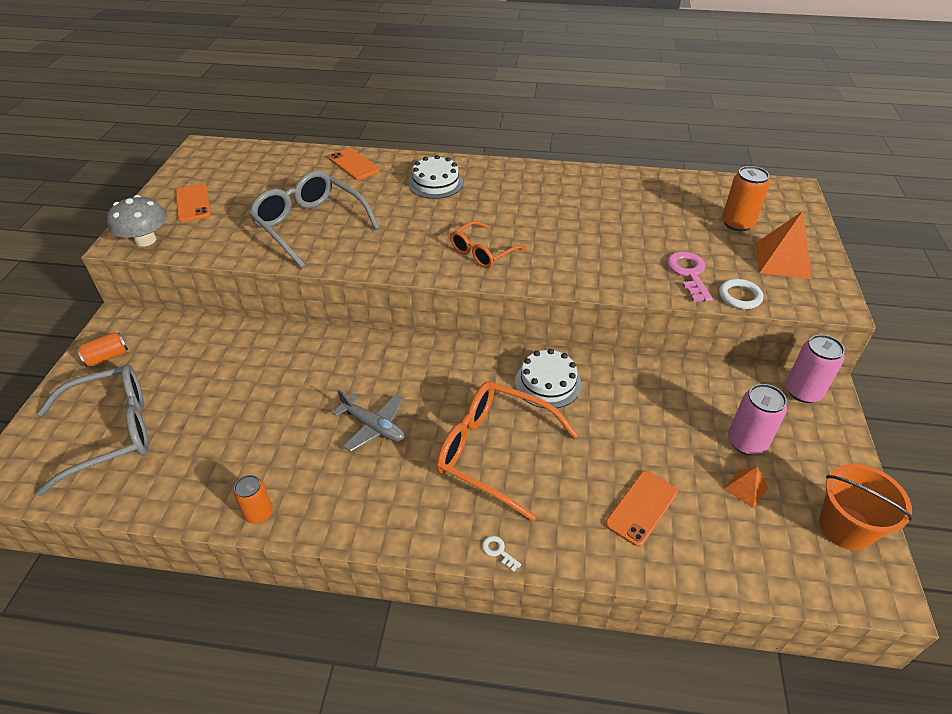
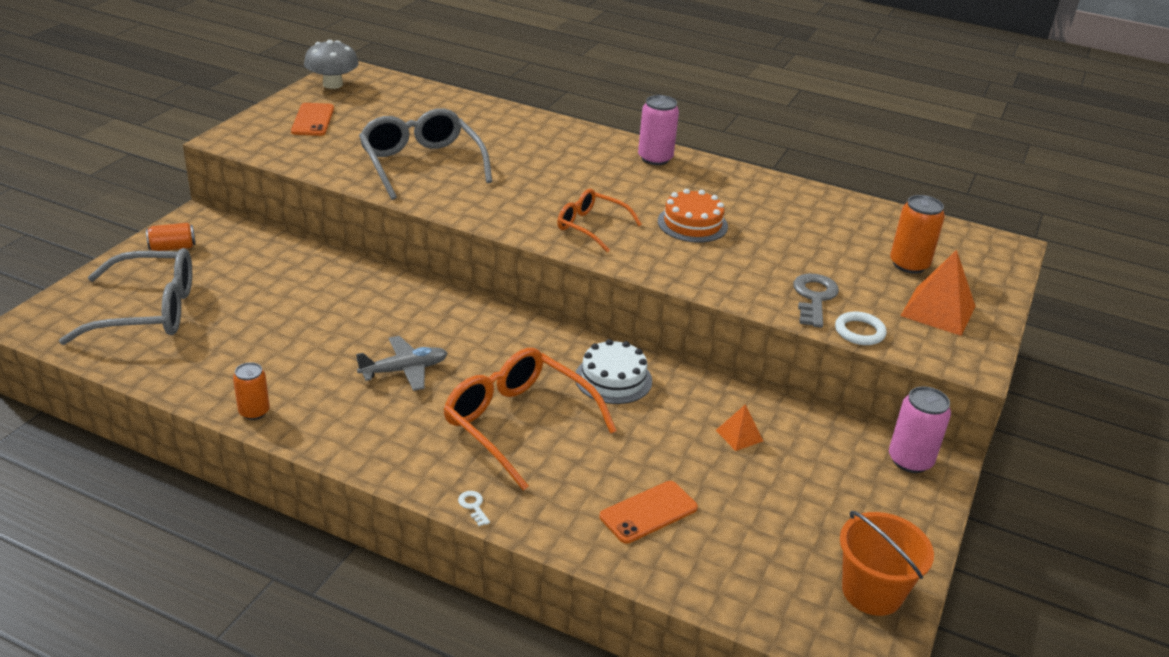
camera: 15 degrees right, 10 degrees down
(145, 240) = (250, 142): grey mushroom -> grey mushroom (332, 84)
(354, 164) = (499, 118): orange phone -> none
(373, 426) = (404, 370): grey plane -> grey plane turned 75 degrees counterclockwise
(435, 183) = (579, 153): white cake -> none
(483, 252) = (592, 227): orange glasses -> orange glasses turned 60 degrees clockwise
(559, 228) = (692, 224): none -> orange cake
(688, 273) = (814, 297): pink key -> grey key
(746, 442) = (808, 488): pink can -> pink can (655, 158)
(746, 488) = (779, 527): orange pyramid -> orange pyramid (739, 435)

